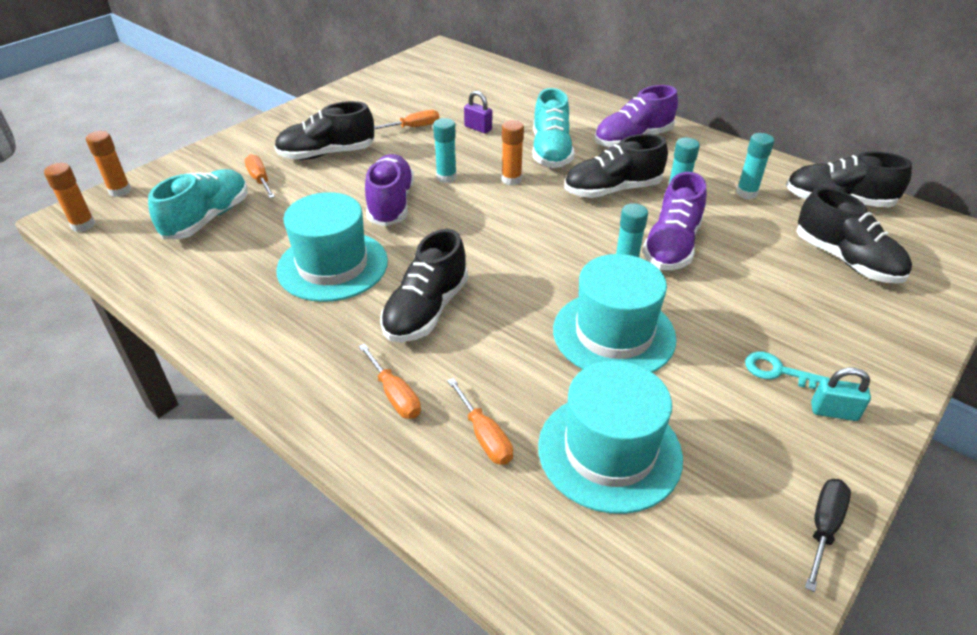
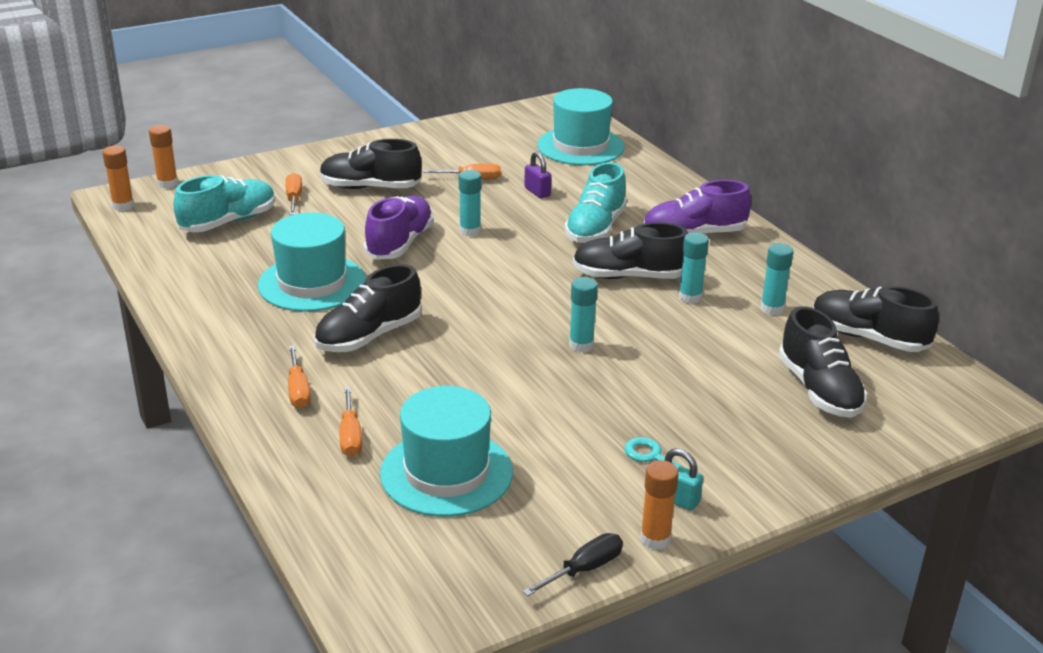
camera: 20 degrees right, 10 degrees down
(511, 179) = (533, 246): orange glue stick -> orange glue stick (655, 539)
(613, 334) = (524, 393): turquoise hat -> turquoise hat (580, 146)
(672, 246) = (645, 337): purple shoe -> none

